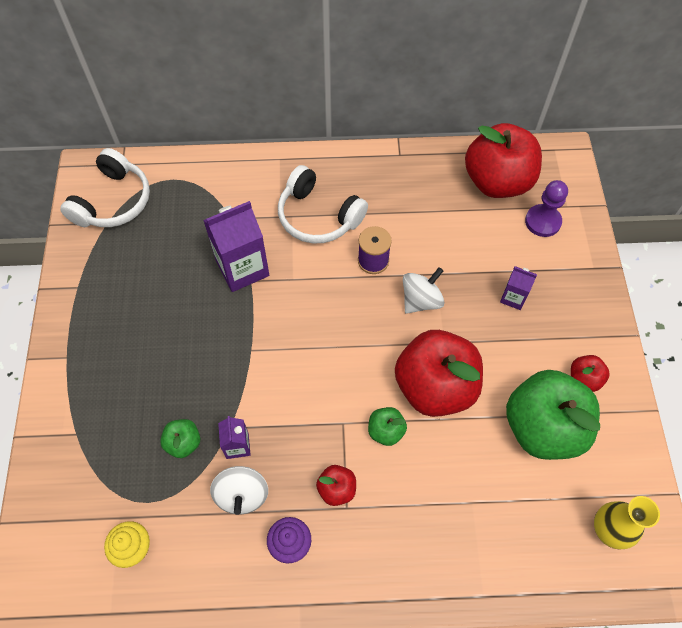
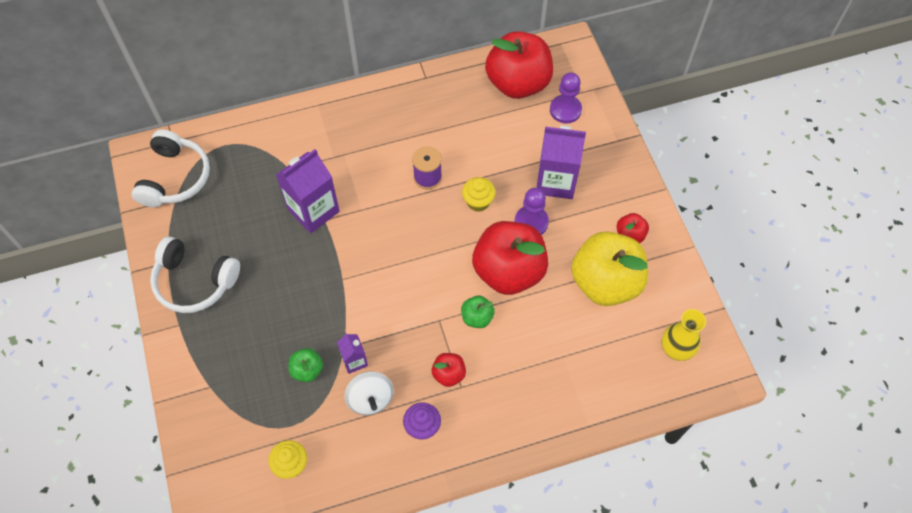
camera: 15 degrees left, 0 degrees up
(318, 216) = (368, 149): white headphones -> white headphones (194, 282)
(421, 300) = (478, 202): white spinning top -> yellow cupcake
(474, 337) = (531, 222): none -> purple pawn
(513, 297) = (556, 181): purple carton -> purple carton, size x1.93
(543, 427) = (605, 282): green apple -> yellow apple

